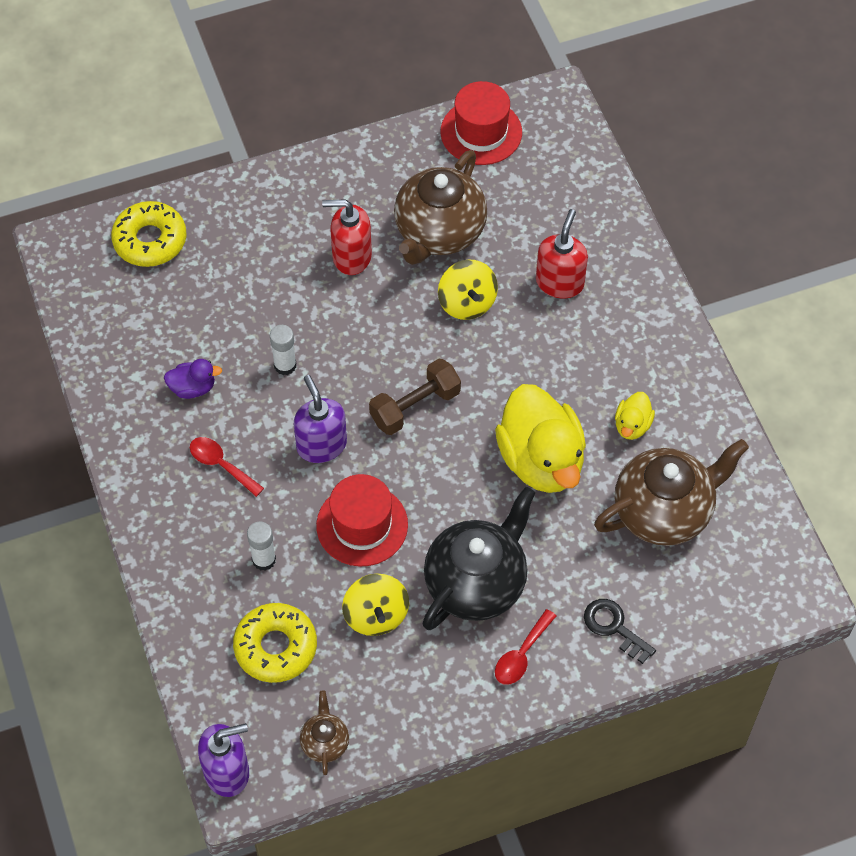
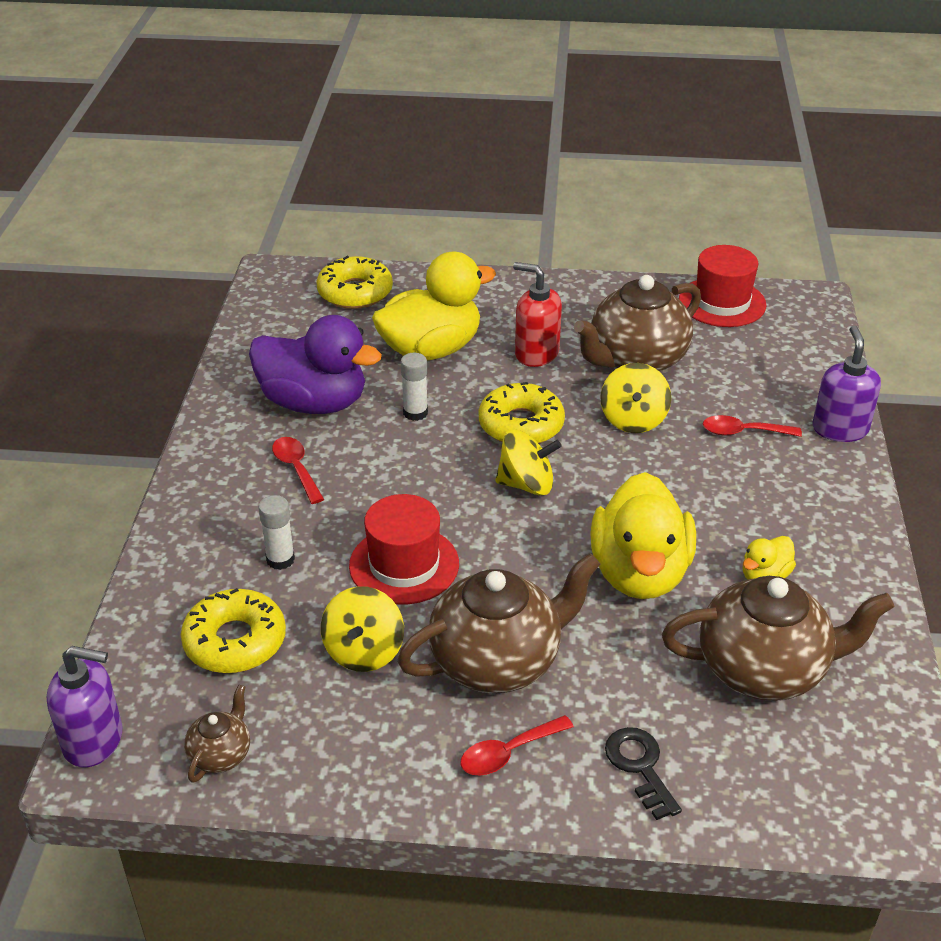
camera: 25 degrees right, 20 degrees down
(193, 388) = (314, 403): purple duck -> purple duck, size x2.21
(258, 286) = (431, 350): none -> yellow duck
(321, 445) = (408, 485): purple soap dispenser -> purple soap dispenser (840, 429)
(379, 344) = (521, 425): none -> yellow donut
(415, 407) = (526, 484): brown dumbbell -> yellow spinning top
(476, 583) = (497, 661): black teapot -> brown teapot
(560, 282) = (743, 432): red soap dispenser -> red spoon

